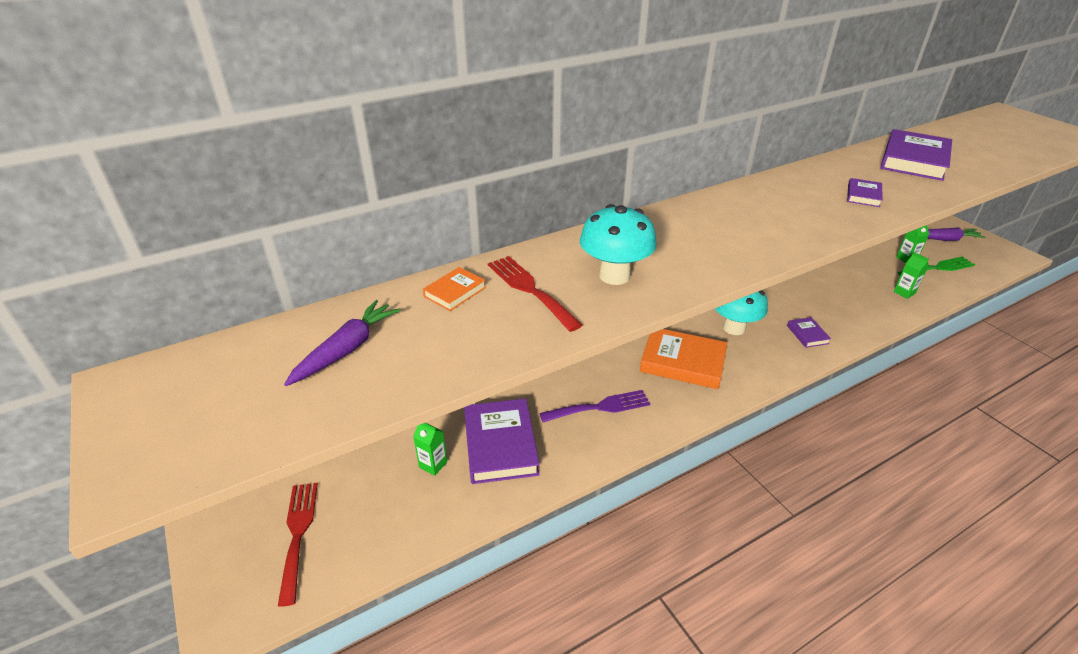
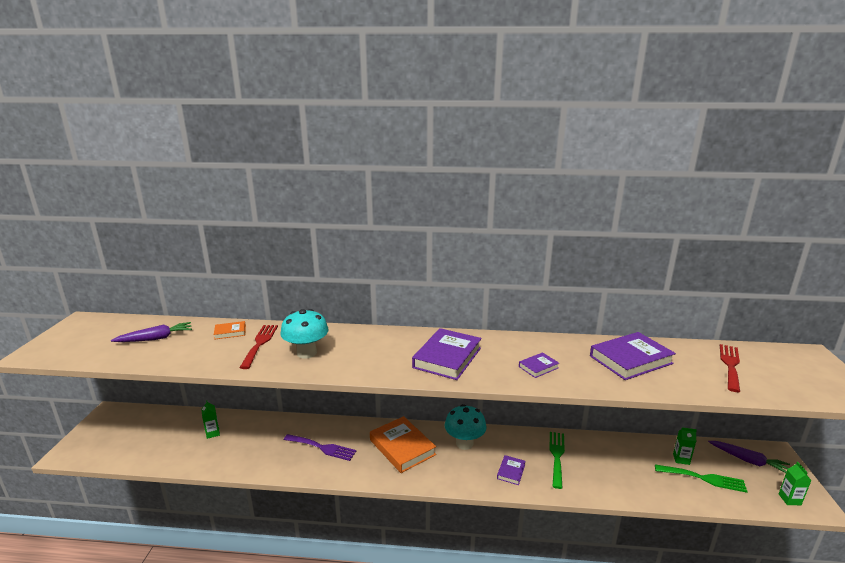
camera: 35 degrees right, 15 degrees down
(298, 534) = (130, 433): red fork -> red fork (730, 365)
(500, 444) = (251, 440): purple book -> purple book (447, 357)
(822, 301) = (556, 456): none -> green fork
(904, 292) = (639, 481): green carton -> green carton (789, 499)

